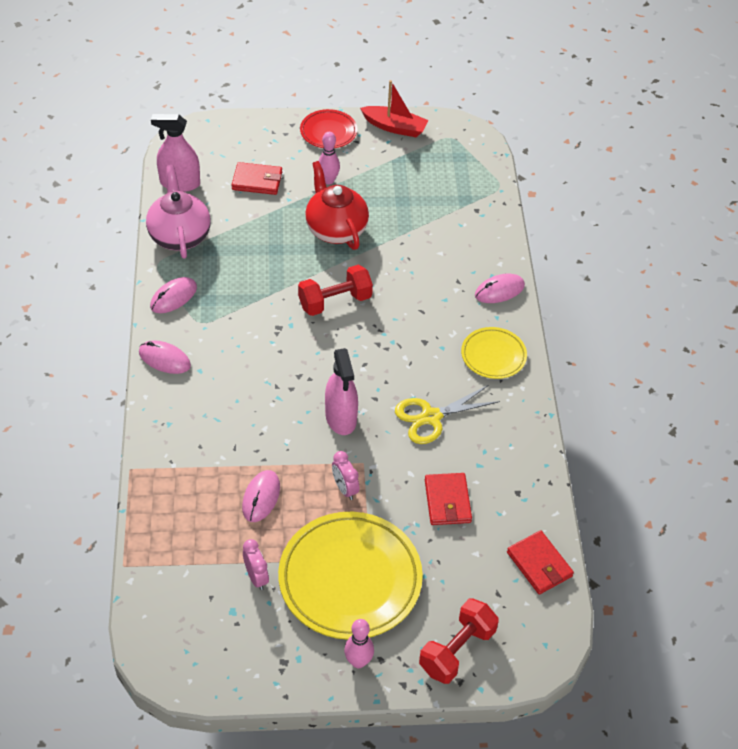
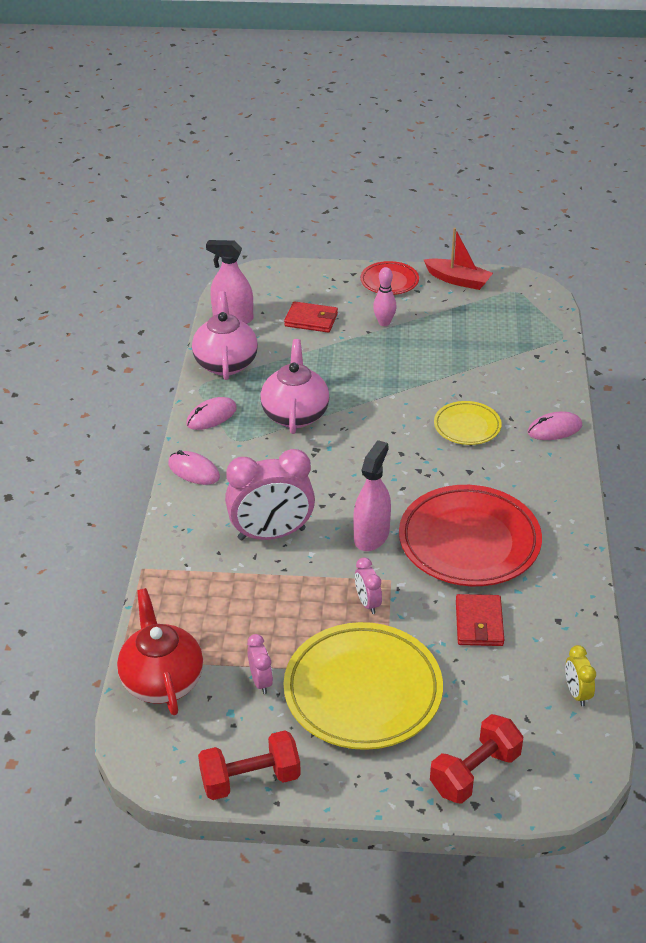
camera: 10 degrees right, 10 degrees down
(247, 423) = (271, 534): none -> pink clock
(254, 290) = (295, 414): none -> pink teapot
(261, 497) = (276, 605): pink mouse -> none
(335, 229) = (386, 365): red teapot -> red teapot (162, 680)
(335, 301) = (378, 429): red dumbbell -> red dumbbell (250, 779)
(341, 418) = (371, 536): pink spray bottle -> pink spray bottle turned 150 degrees counterclockwise
(358, 661) = (362, 774): pink bowling pin -> none
(431, 417) = (469, 542): yellow scissors -> red plate
(493, 356) = (542, 488): yellow plate -> yellow plate (467, 426)
(539, 564) = (576, 693): red wallet -> yellow clock

